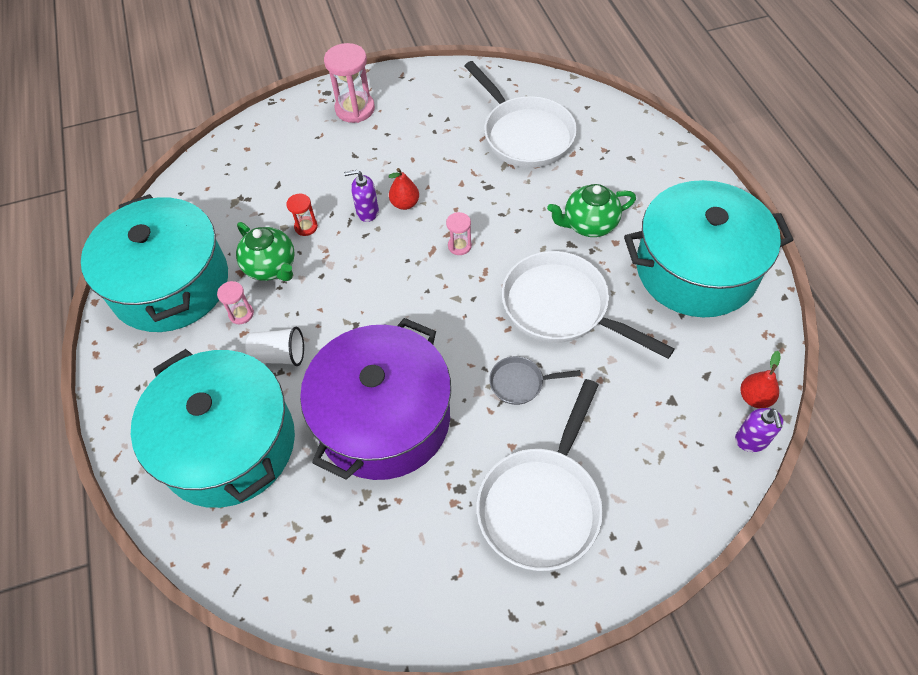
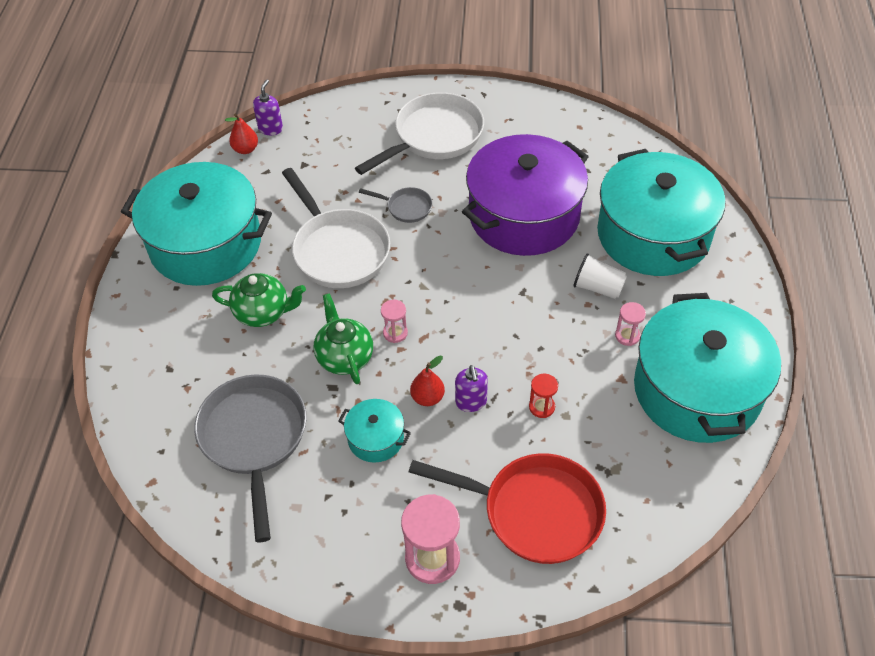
camera: 160 degrees left, 5 degrees down
(271, 267) = (588, 373): green teapot -> green teapot (344, 357)
(291, 155) = (534, 511): none -> red pan
(367, 212) = (471, 402): purple soap dispenser -> purple soap dispenser turned 60 degrees clockwise
(432, 163) = (375, 438): none -> turquoise pot
(524, 134) = (254, 439): white pan -> grey pan

